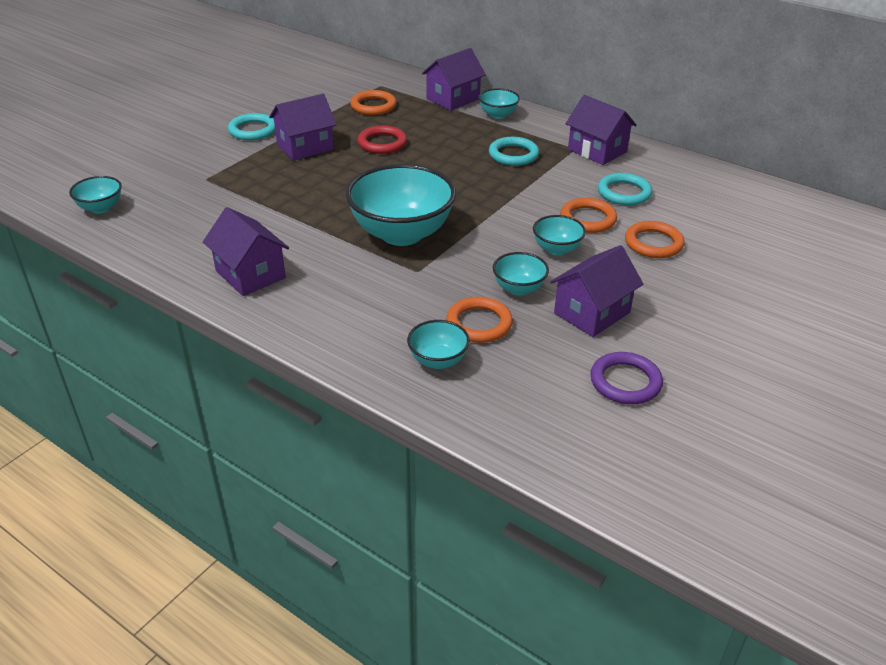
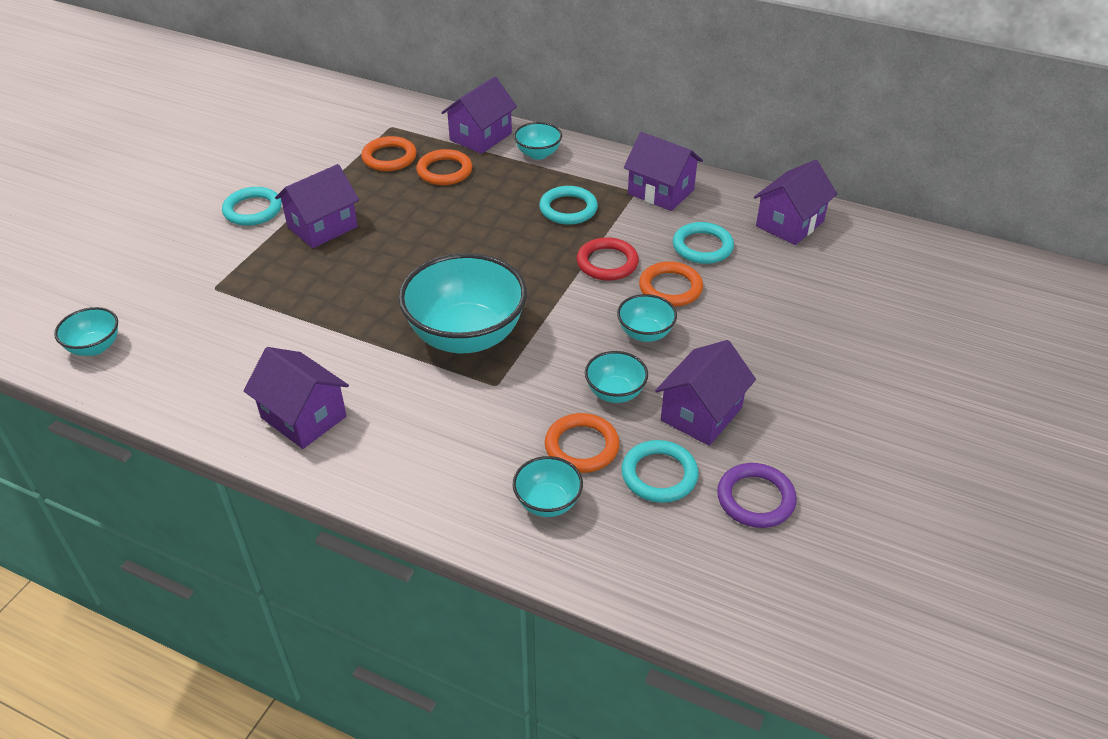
camera: 10 degrees left, 5 degrees up
(382, 143) = (413, 210): red ring -> red ring (607, 263)
(542, 353) = (659, 475): none -> turquoise ring
(653, 243) = (748, 311): orange ring -> orange ring (444, 171)
(707, 184) = (790, 224): none -> purple house

